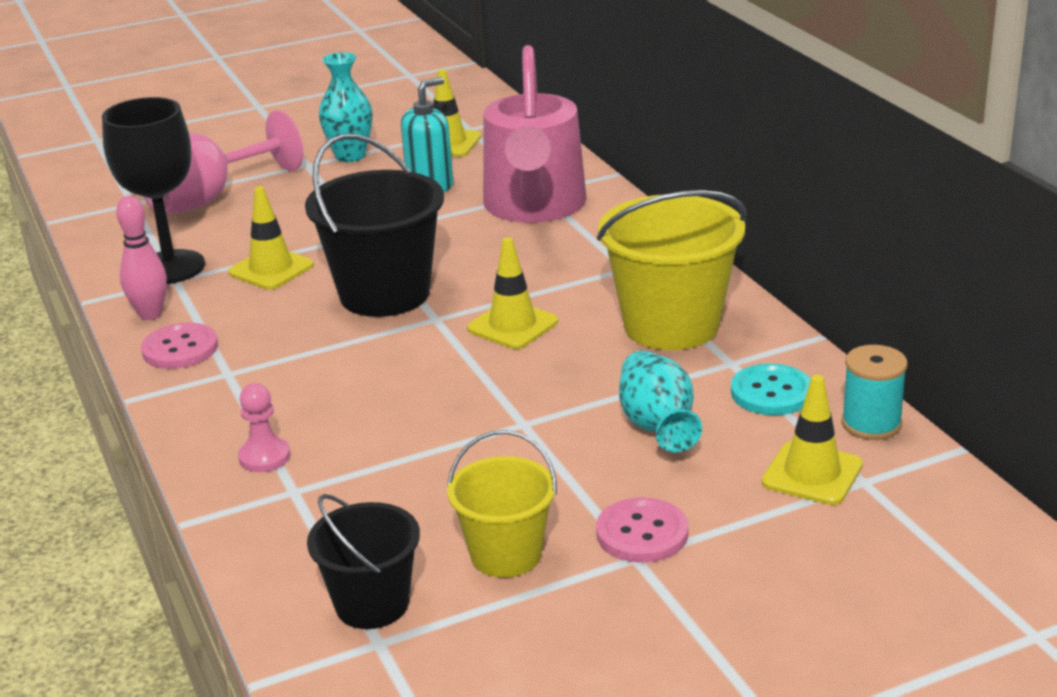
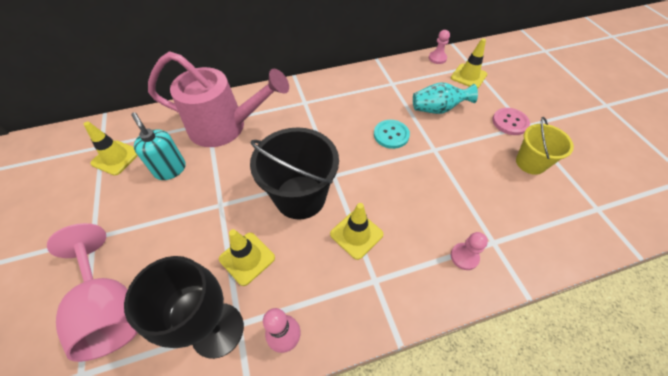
camera: 85 degrees left, 25 degrees up
(180, 349) = (340, 313): pink button -> none
(350, 156) = (97, 210): turquoise vase -> none
(372, 604) = (574, 210): black bucket -> none
(512, 325) = (348, 146): yellow traffic cone -> yellow traffic cone (356, 234)
(671, 325) = (359, 95): yellow bucket -> none
(771, 392) = (415, 77): turquoise button -> turquoise button (391, 135)
(871, 424) = (437, 58): turquoise spool -> pink pawn

